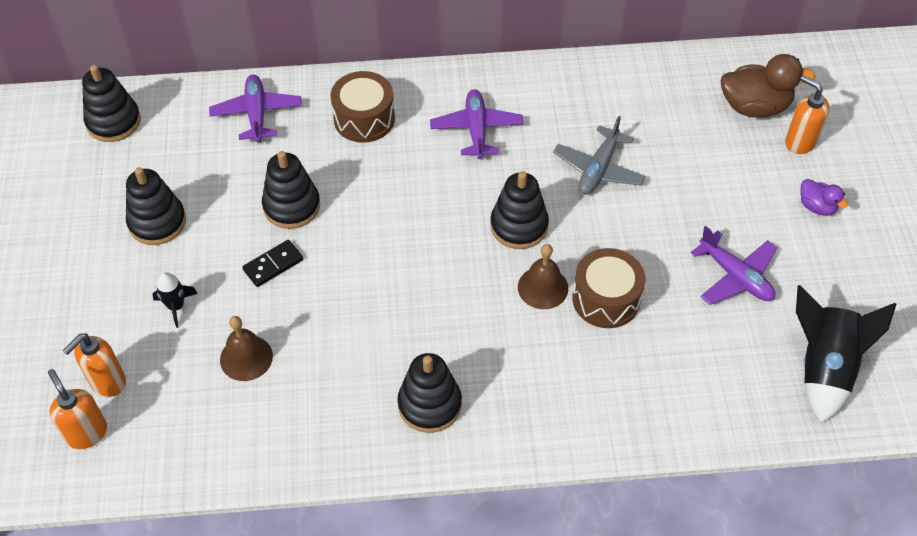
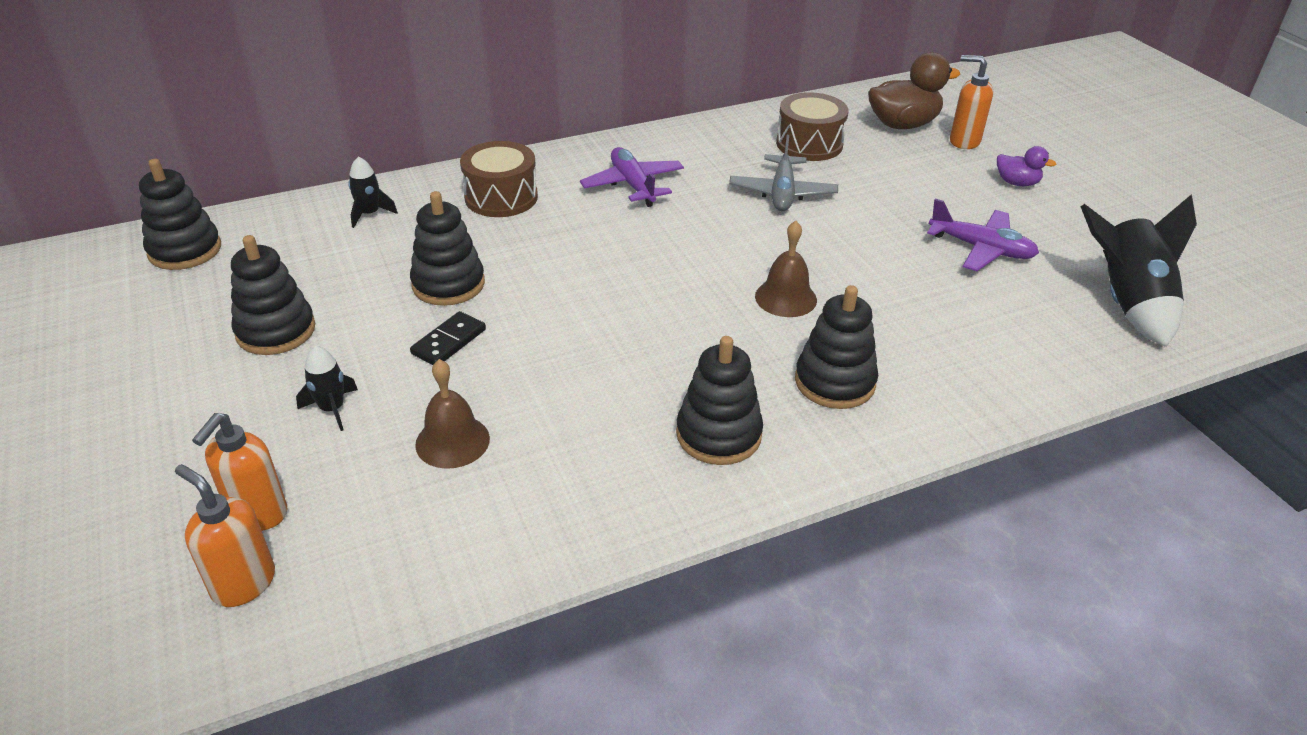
camera: 20 degrees left, 15 degrees down
(257, 114) = (370, 214): purple plane -> black rocket
(519, 226) = (726, 252): black stacking toy -> black stacking toy (834, 382)
(606, 299) = (861, 293): brown drum -> brown drum (809, 144)

